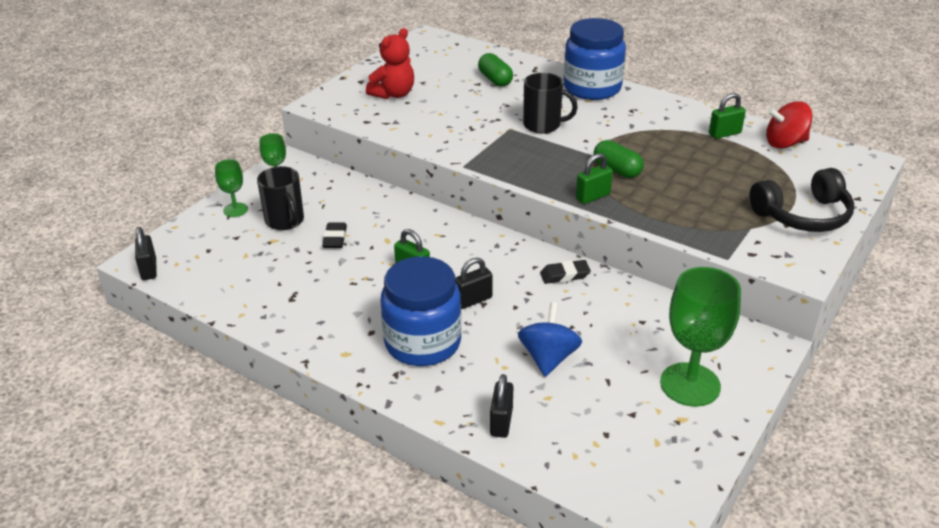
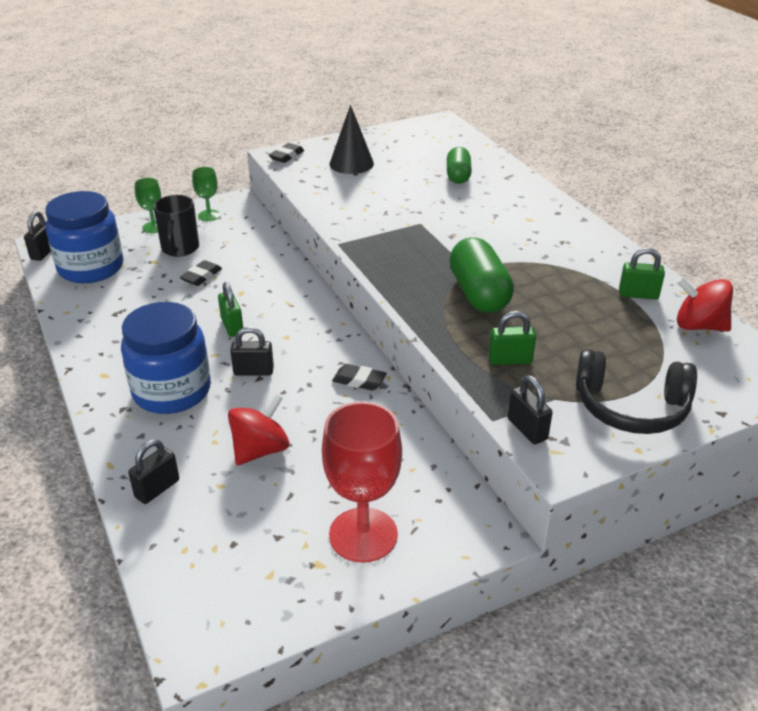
camera: 30 degrees right, 0 degrees up
(326, 103) = (286, 156): none -> black eraser
(393, 94) = (351, 164): red teddy bear -> black cone
(543, 125) = (455, 229): black mug -> none
(548, 358) = (260, 450): blue spinning top -> red spinning top
(592, 88) = (545, 209): blue jar -> blue jar (91, 268)
(593, 196) = (425, 310): green padlock -> green padlock (510, 360)
(617, 170) = (479, 293): green capsule -> green capsule, size x1.56
(690, 384) = (363, 535): green goblet -> red goblet
(756, 256) = (527, 429): none -> black padlock

